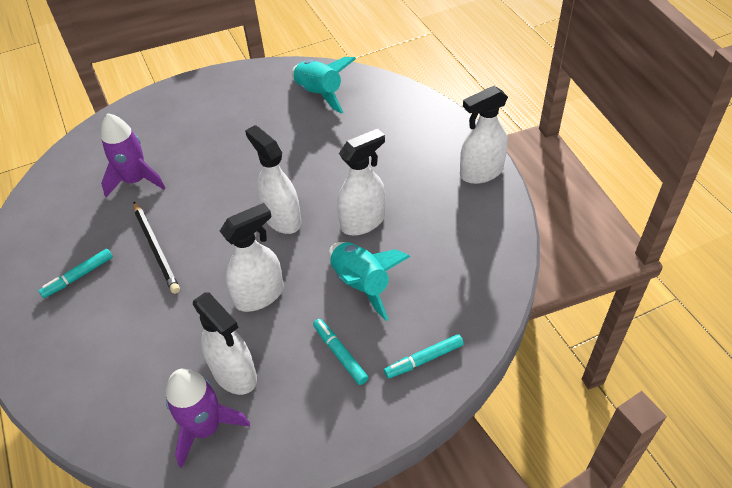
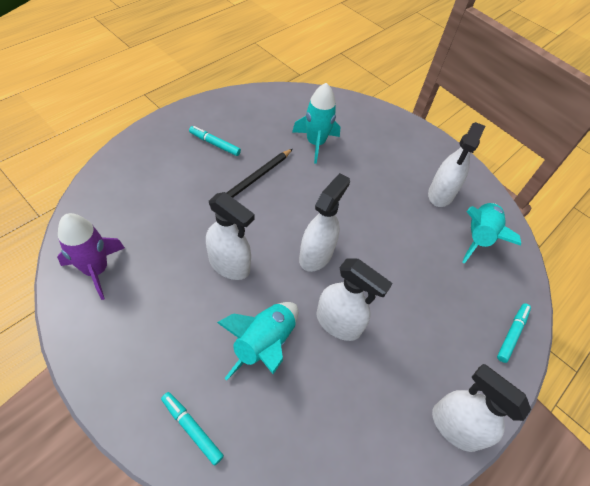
camera: 60 degrees right, 5 degrees up
(136, 180) = (315, 143): purple rocket -> turquoise rocket
(235, 374) = (148, 273): white spray bottle -> white spray bottle (440, 194)
(340, 354) = (183, 348): turquoise marker -> turquoise marker (511, 334)

